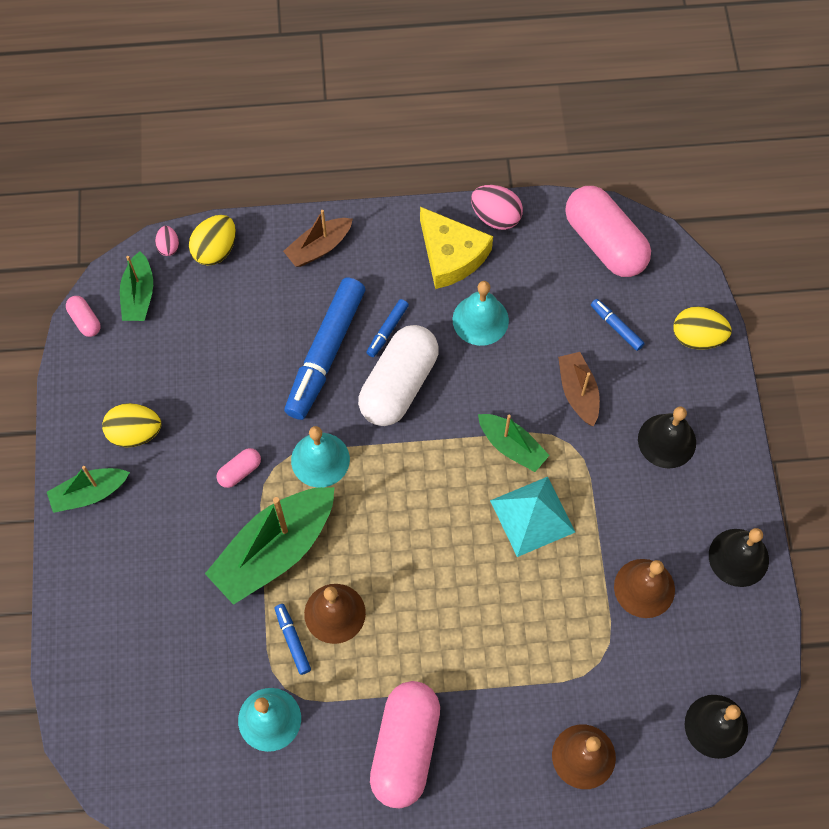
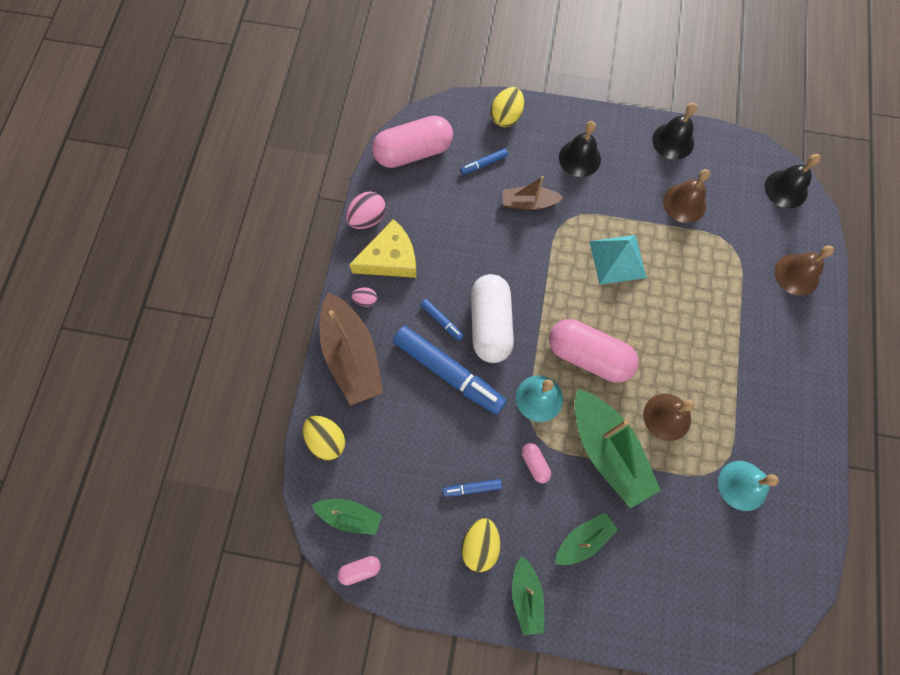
camera: 75 degrees left, 5 degrees up
(168, 247) = (310, 480): pink egg -> pink egg (365, 300)
(292, 640) = (683, 453): blue marker -> blue marker (472, 488)
(319, 247) = (352, 355): brown boat -> brown boat, size x1.80
(399, 385) = (490, 324): white capsule -> white capsule turned 45 degrees clockwise
(405, 748) = (776, 390): pink capsule -> pink capsule (588, 356)
(480, 320) = (452, 252): turquoise bell -> none
(511, 446) = (560, 258): green boat -> green boat (583, 540)

